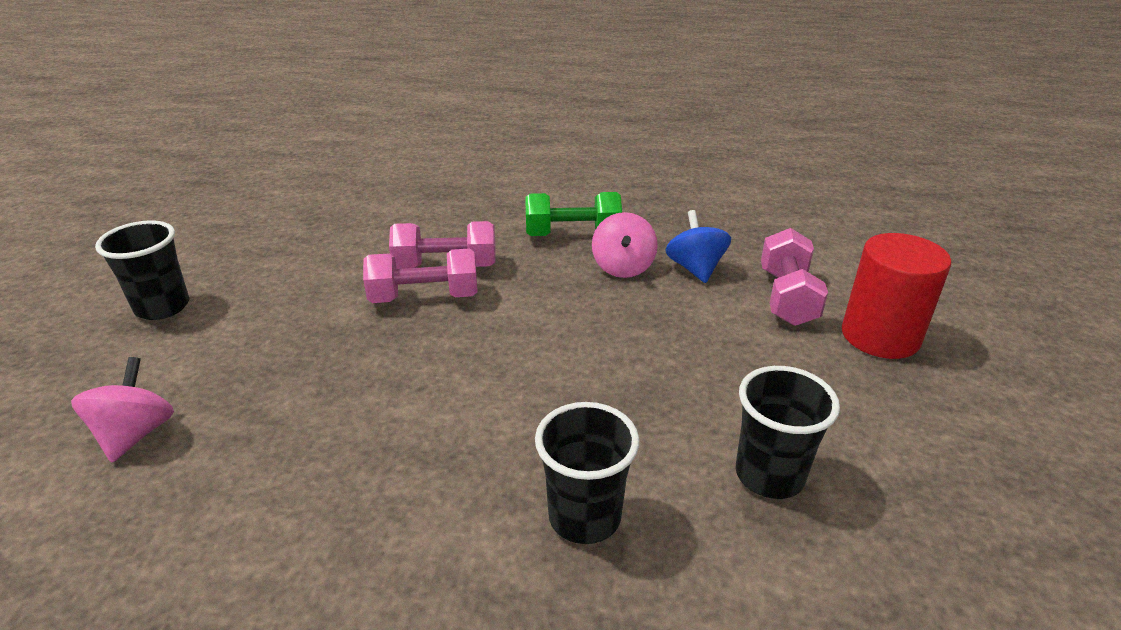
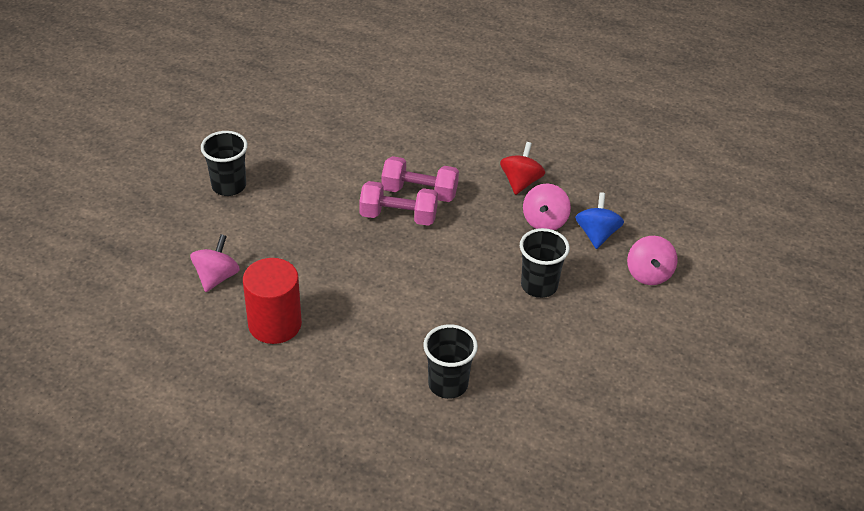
camera: 15 degrees right, 10 degrees up
(572, 235) = (520, 182): green dumbbell -> red spinning top
(769, 475) = (561, 388): black cup -> black cup (539, 286)
(787, 297) = (649, 274): pink dumbbell -> pink spinning top
(880, 336) = (693, 319): red cylinder -> red cylinder (275, 324)

